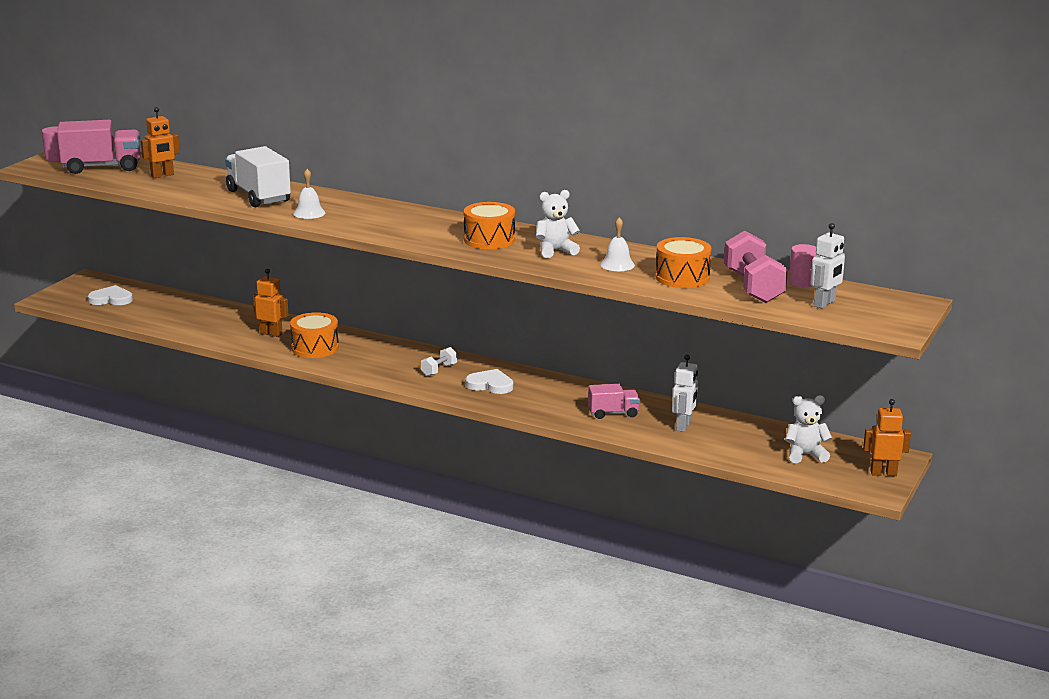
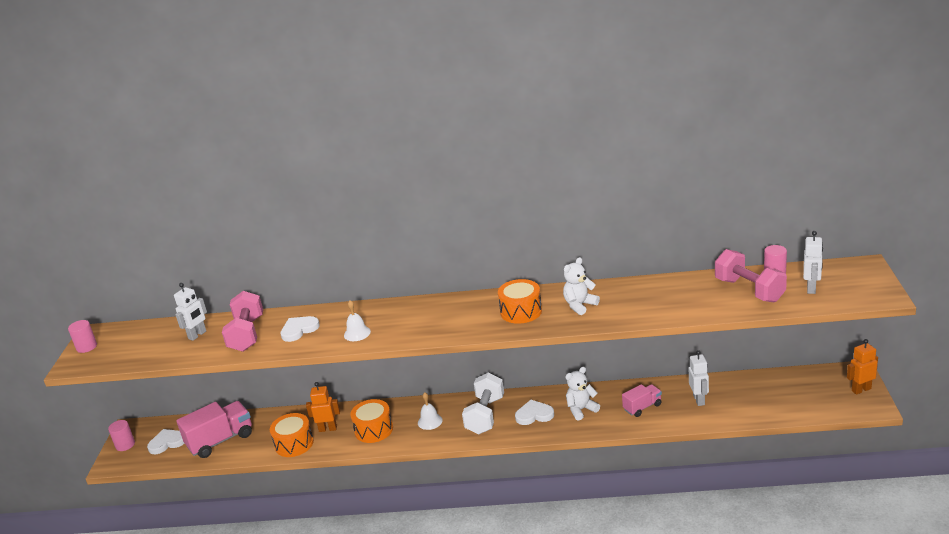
camera: 20 degrees left, 5 degrees up
(72, 289) = (125, 445): none -> pink cylinder
(102, 167) = (136, 343): pink truck -> pink truck (220, 440)
(162, 175) = (197, 335): orange robot -> white robot
(207, 187) = (247, 334): none -> pink dumbbell
(258, 196) = (299, 330): white truck -> white heart
(439, 370) = (485, 415): white dumbbell -> white dumbbell, size x2.03
(617, 264) = (636, 303): white bell -> white bell (430, 421)
(682, 277) = (693, 299): orange drum -> orange drum (294, 444)
(805, 455) = (799, 393): white teddy bear -> white teddy bear (581, 409)

